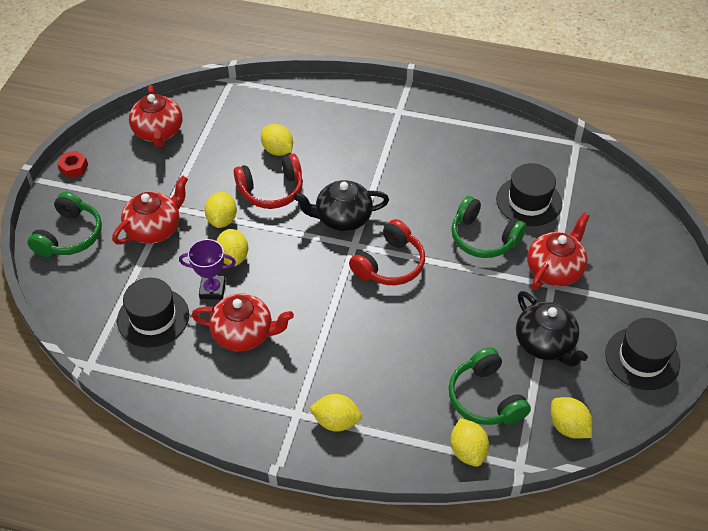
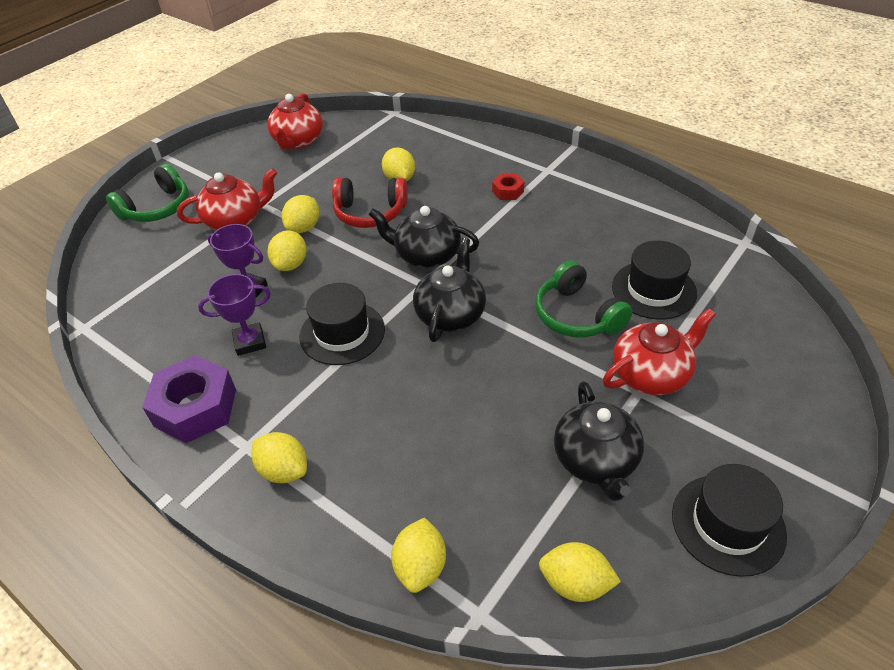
camera: 25 degrees right, 5 degrees down
(74, 168) = (203, 154): red nut -> red nut (508, 191)
(153, 317) = (174, 300): black hat -> black hat (342, 333)
(236, 398) = (195, 407): none -> purple nut
(244, 334) = (250, 342): red teapot -> purple trophy
(390, 264) = (451, 314): red headphones -> black teapot
(485, 398) = (481, 504): green headphones -> none
(568, 426) = (575, 583): yellow lemon -> yellow lemon turned 60 degrees counterclockwise

